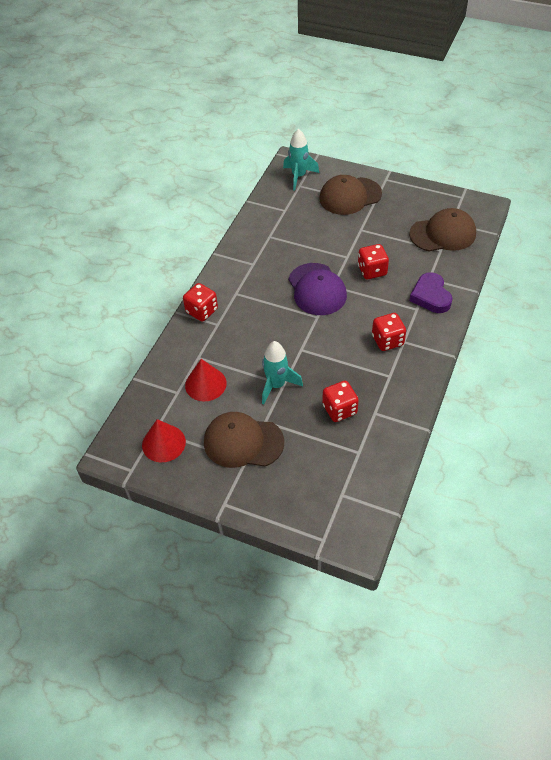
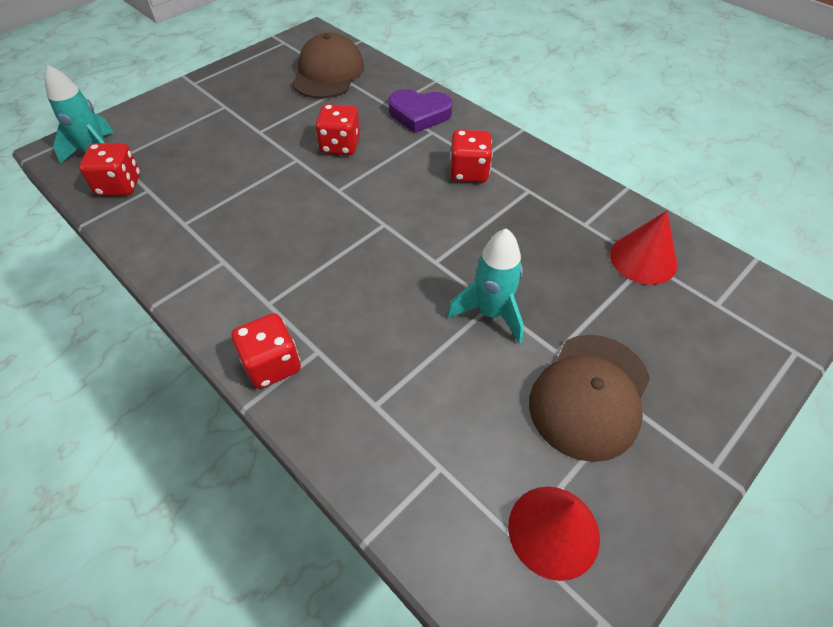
camera: 70 degrees left, 0 degrees up
(205, 384) = (442, 412): red cone -> red cone (643, 259)
(317, 289) = (333, 207): purple cap -> none
(339, 409) = (566, 256): red dice -> red dice (119, 185)
(350, 196) = (190, 120): brown cap -> none

